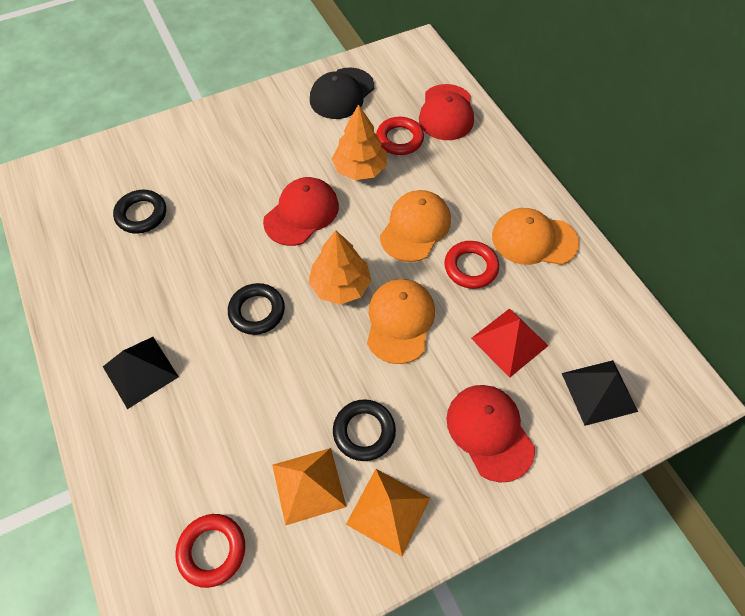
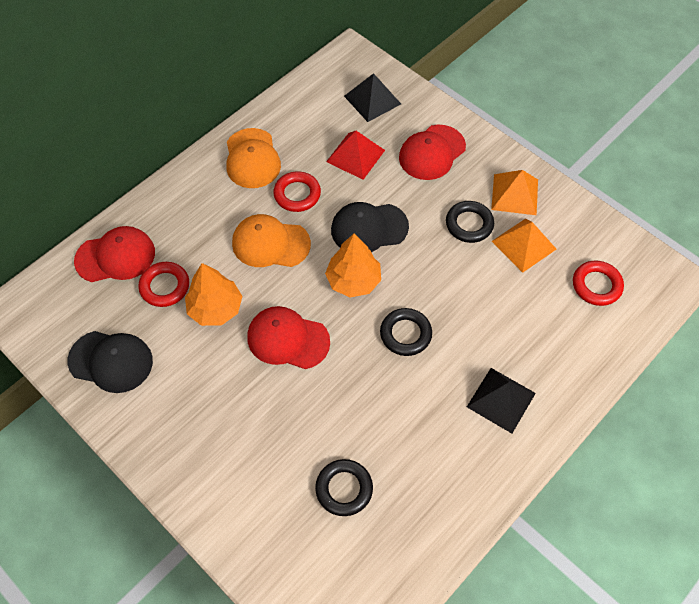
camera: 110 degrees left, 0 degrees up
(400, 321) = (369, 228): orange cap -> black cap

